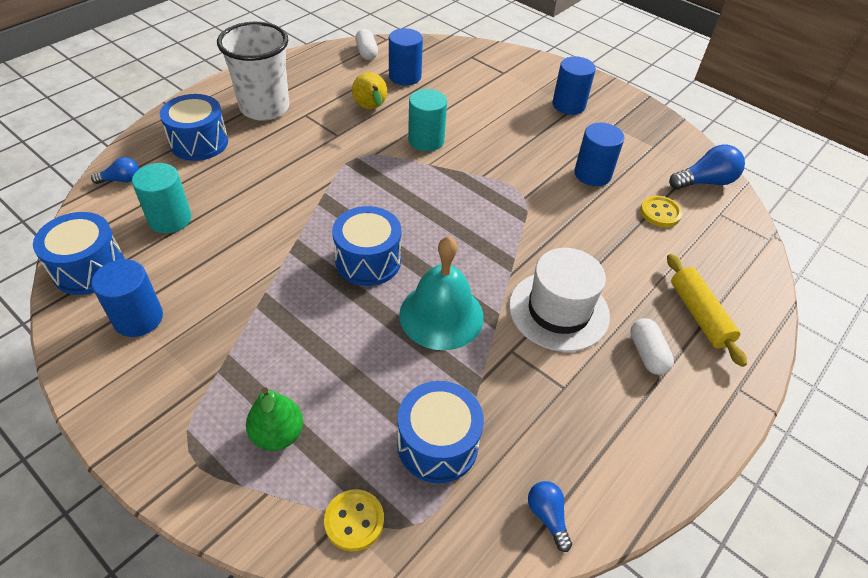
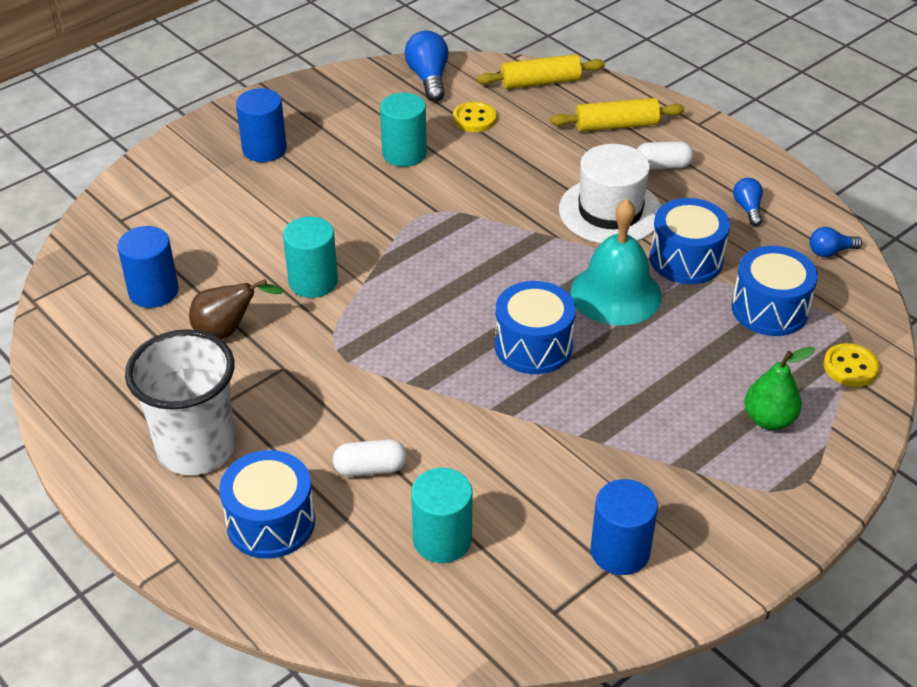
camera: 80 degrees left, 5 degrees down
(89, 268) = (533, 617): blue drum -> blue drum (686, 259)
(121, 180) = (348, 608): blue light bulb -> blue light bulb (748, 208)
(366, 52) = (72, 329): white capsule -> white capsule (370, 468)
(371, 109) = (228, 331): yellow pear -> brown pear
(592, 174) = (404, 153): blue cylinder -> turquoise cylinder
(741, 255) = (540, 82): none -> yellow rolling pin

